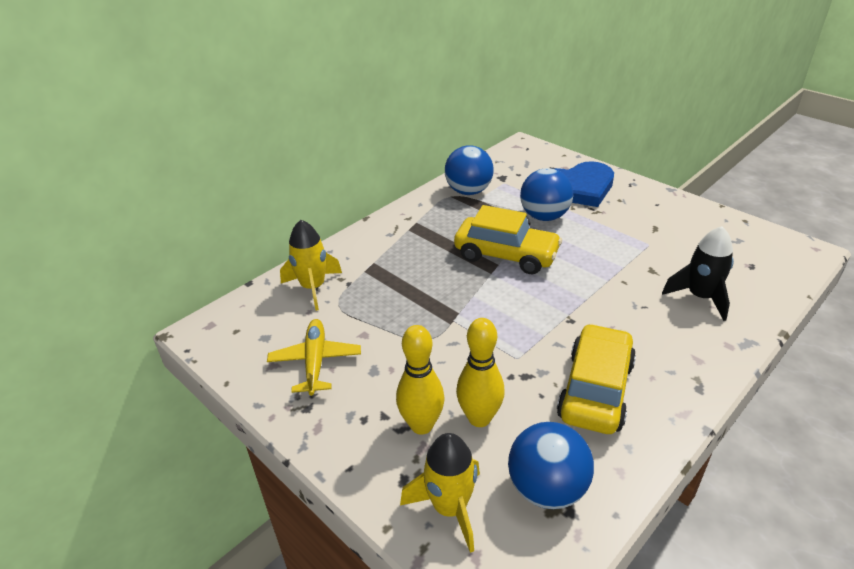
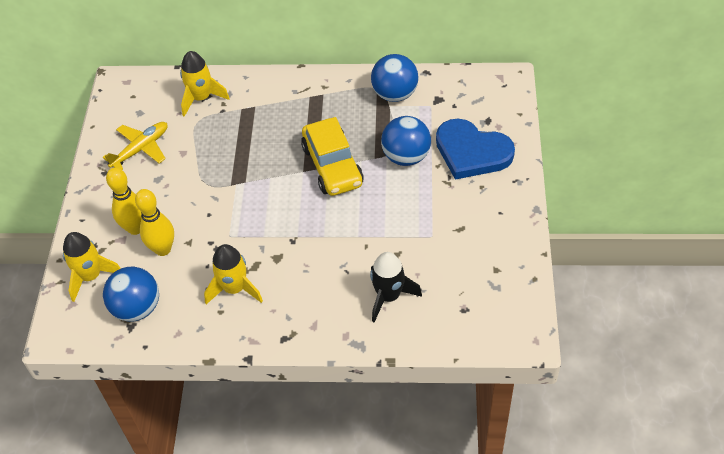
camera: 50 degrees right, 15 degrees up
(595, 390) = (234, 288): yellow car -> yellow rocket

